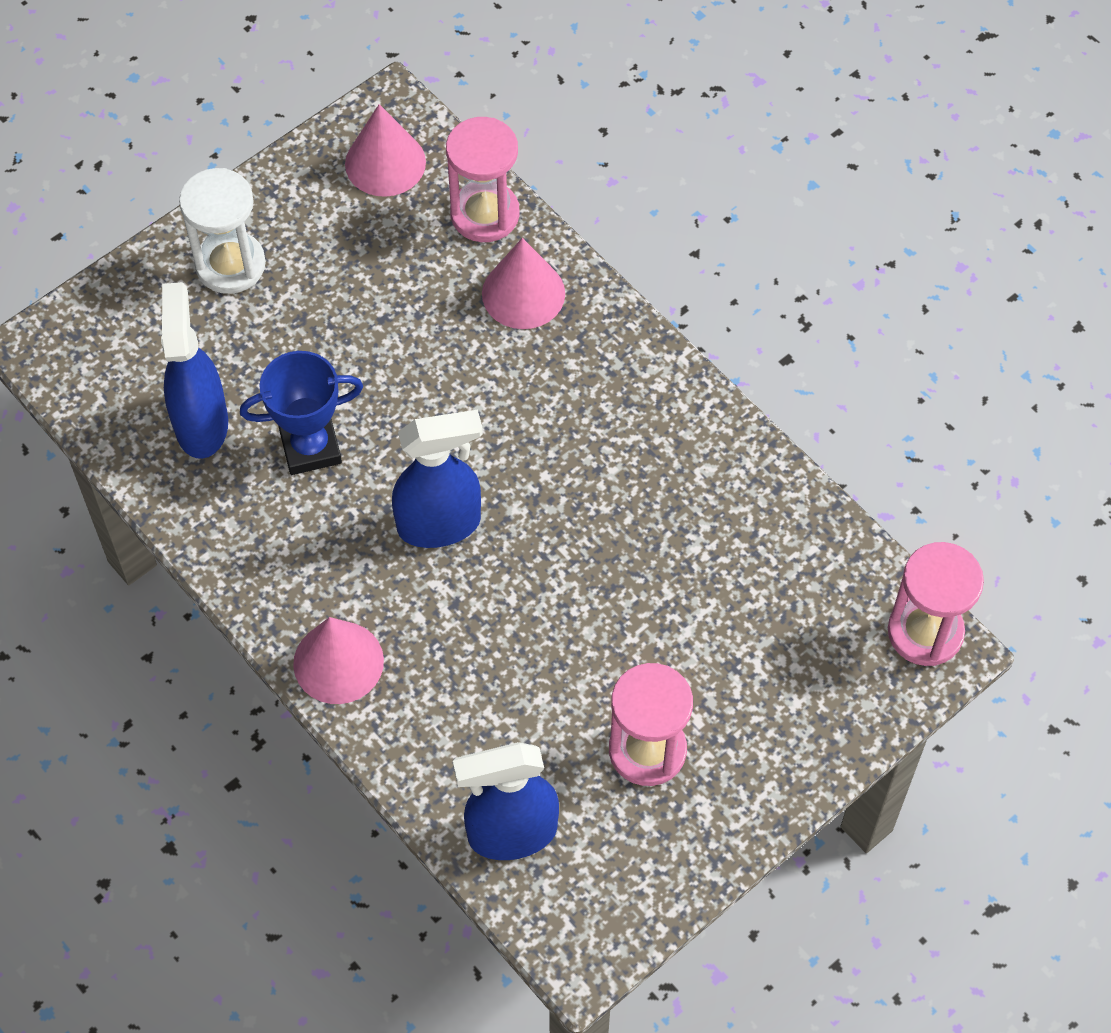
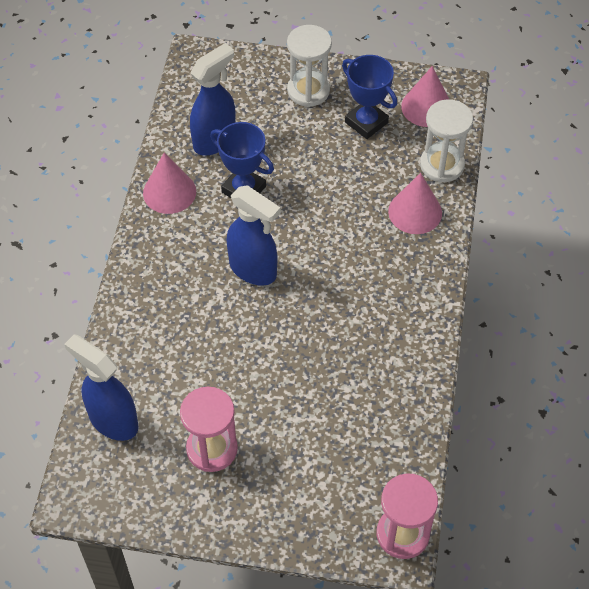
camera: 50 degrees right, 5 degrees down
(338, 662) = (141, 282): pink cone -> pink cone (169, 192)
(343, 242) = (366, 122): none -> blue trophy
(485, 214) = (442, 165): pink hourglass -> white hourglass

